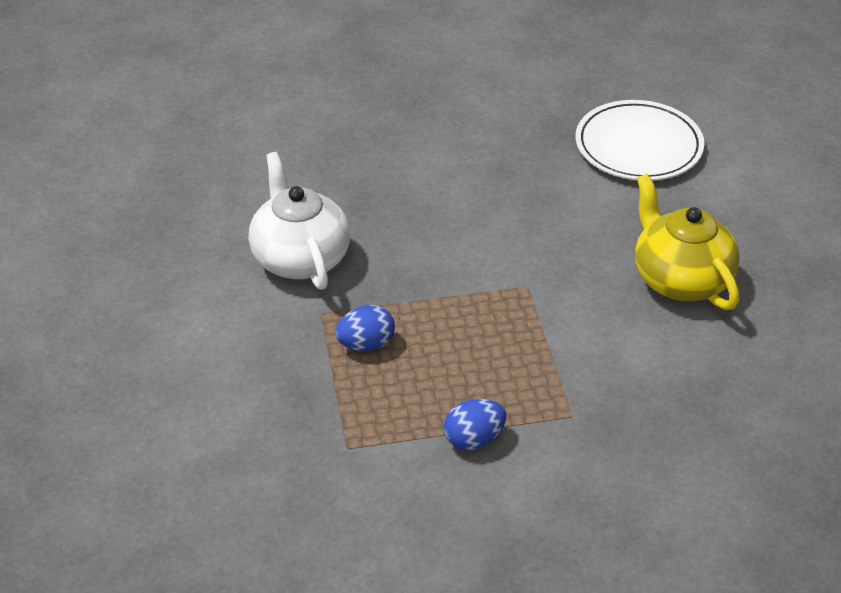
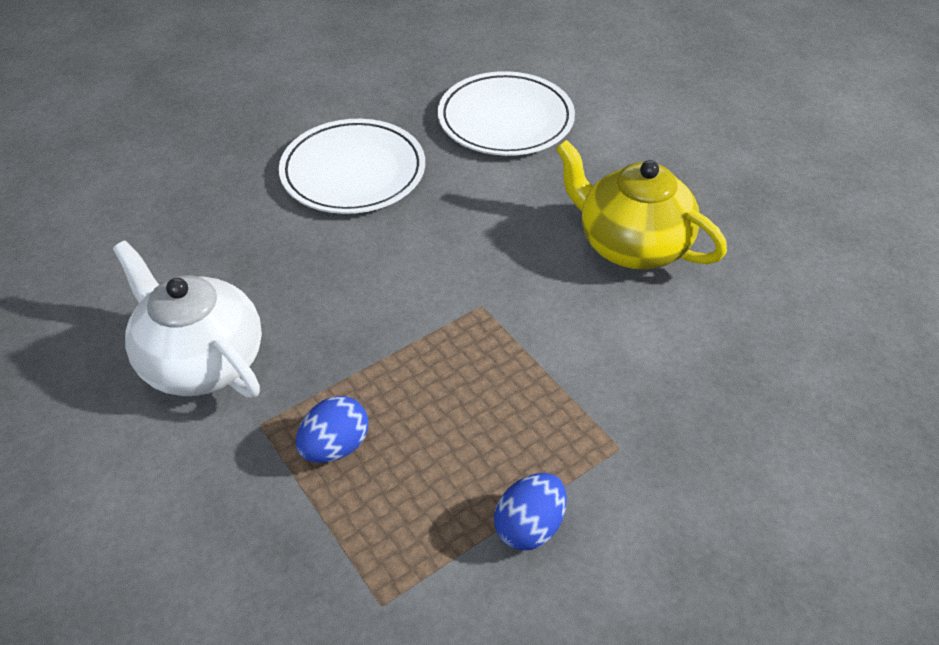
camera: 25 degrees left, 5 degrees up
(483, 153) = (353, 172): none -> white plate

